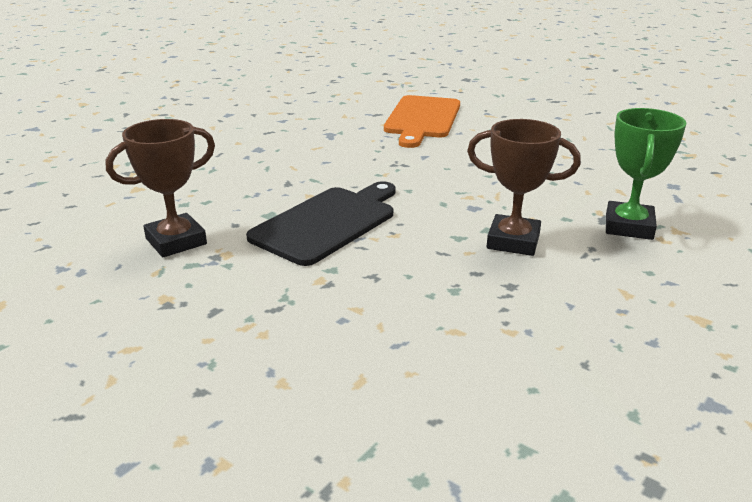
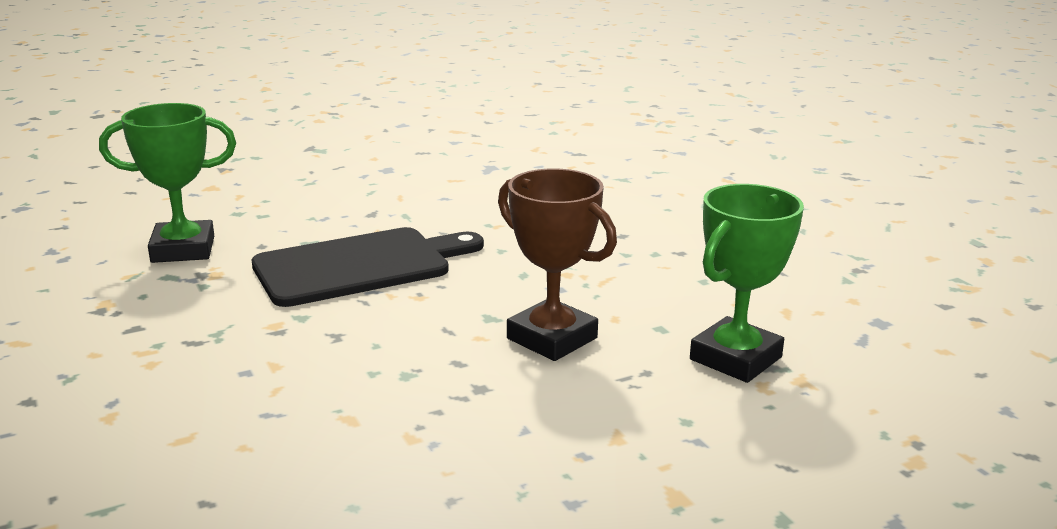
camera: 25 degrees right, 5 degrees down
(176, 241) = (183, 249): brown trophy -> green trophy
(422, 119) = (629, 169): orange cutting board -> none

